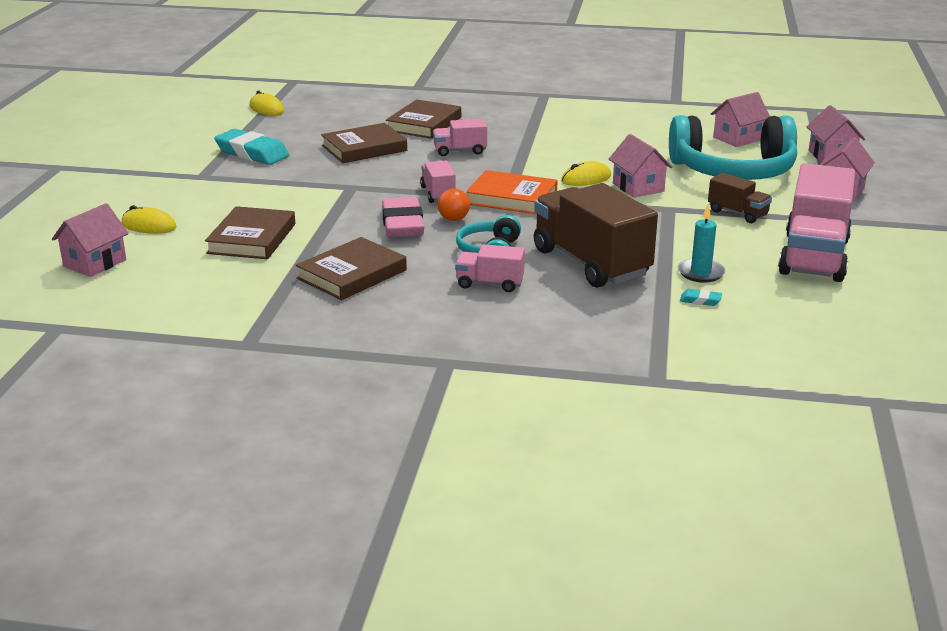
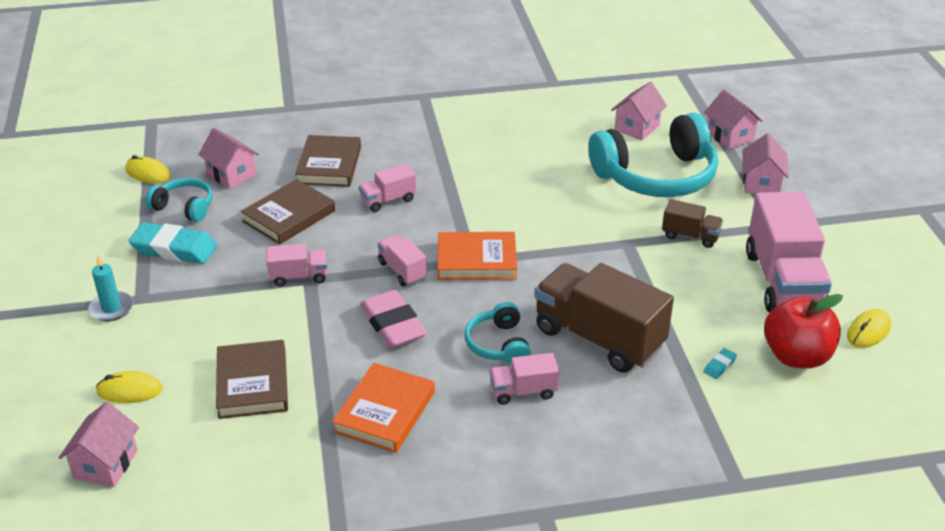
camera: 20 degrees left, 10 degrees up
(280, 131) = (184, 207): none -> turquoise headphones
(343, 184) = (299, 276): none -> pink truck
(352, 274) = (385, 412): brown book -> orange book
(453, 219) = (438, 305): orange ball -> none
(586, 179) = (531, 216): yellow mouse -> yellow mouse (868, 331)
(638, 187) = (585, 218): pink house -> pink house (231, 175)
(700, 273) = (700, 327): turquoise candle -> turquoise candle (111, 308)
(700, 300) = (719, 366): turquoise eraser -> turquoise eraser turned 45 degrees counterclockwise
(788, 308) = (796, 356): none -> red apple

